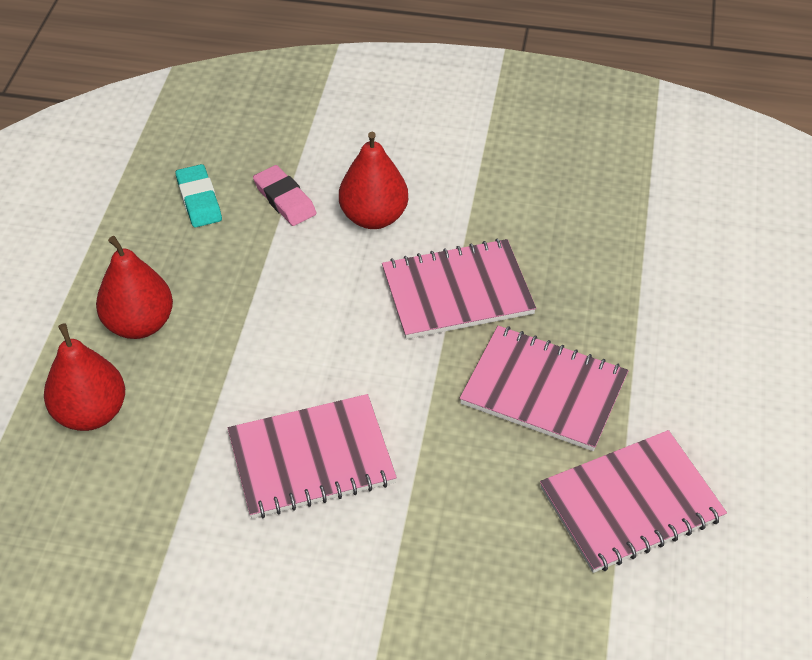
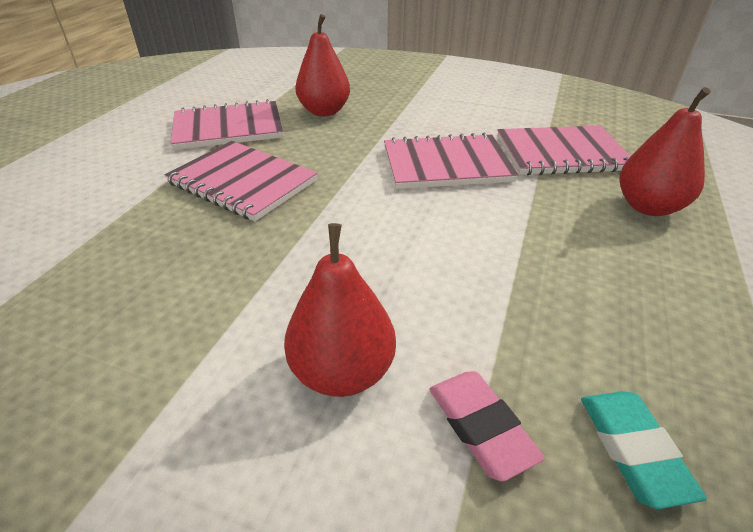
camera: 170 degrees left, 10 degrees down
(139, 324) = (640, 272): red pear -> red pear (324, 111)
(457, 291) = (274, 263): pink notebook -> pink notebook (561, 154)

